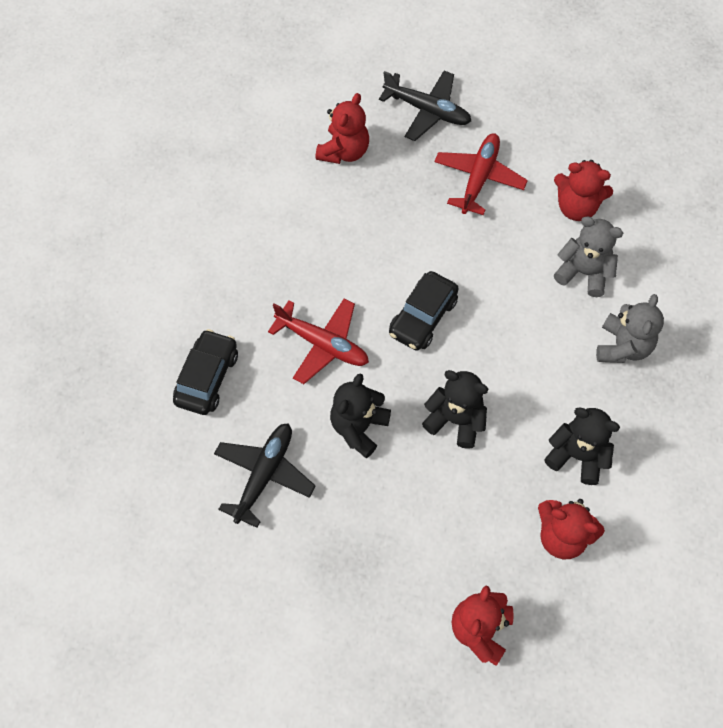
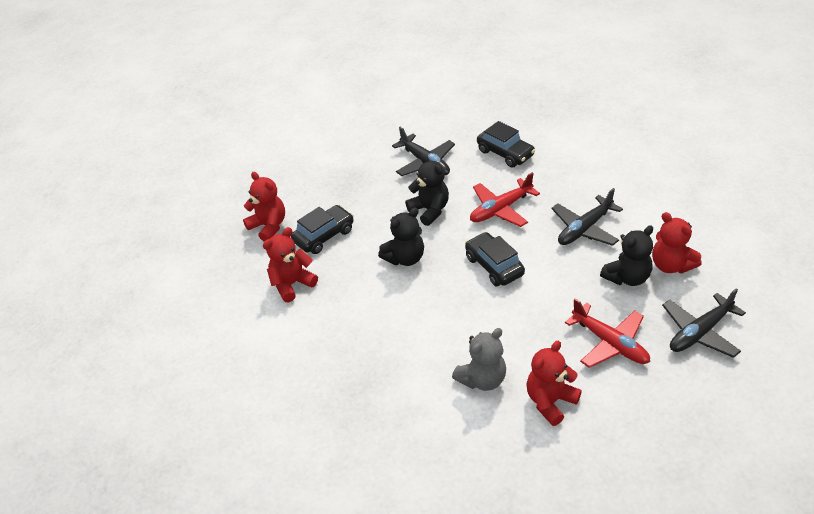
camera: 120 degrees right, 20 degrees down
(321, 244) = (584, 229): none -> black plane
(463, 541) = (324, 236): none -> black car
(577, 455) = (338, 313): black teddy bear -> black teddy bear (627, 277)
(622, 346) = (402, 377): grey teddy bear -> none

